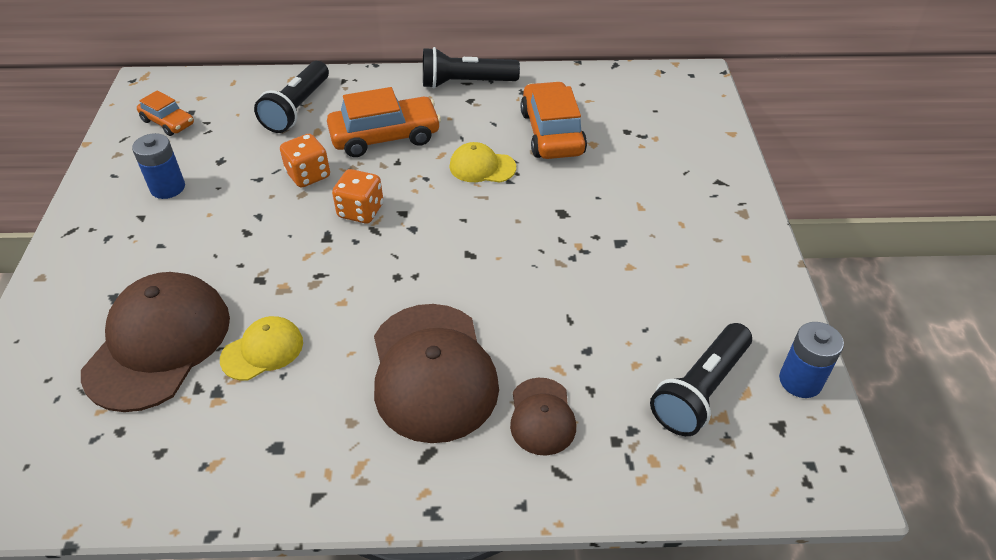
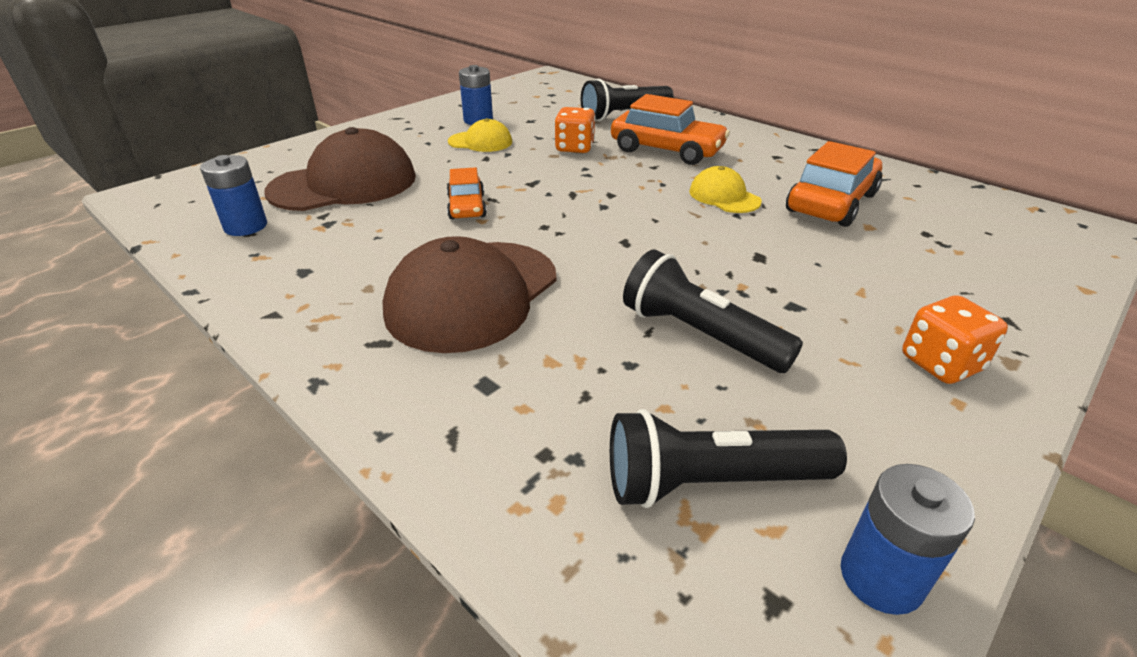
camera: 45 degrees right, 10 degrees down
(143, 449) = (246, 226): none -> blue battery
(168, 122) = (530, 94): orange car -> orange car (467, 207)
(262, 350) = (389, 218): yellow cap -> yellow cap (480, 142)
(360, 211) = (580, 180): orange dice -> orange dice (940, 364)
(466, 83) = (788, 146): black flashlight -> black flashlight (700, 335)
(542, 416) = (507, 383): brown cap -> none

